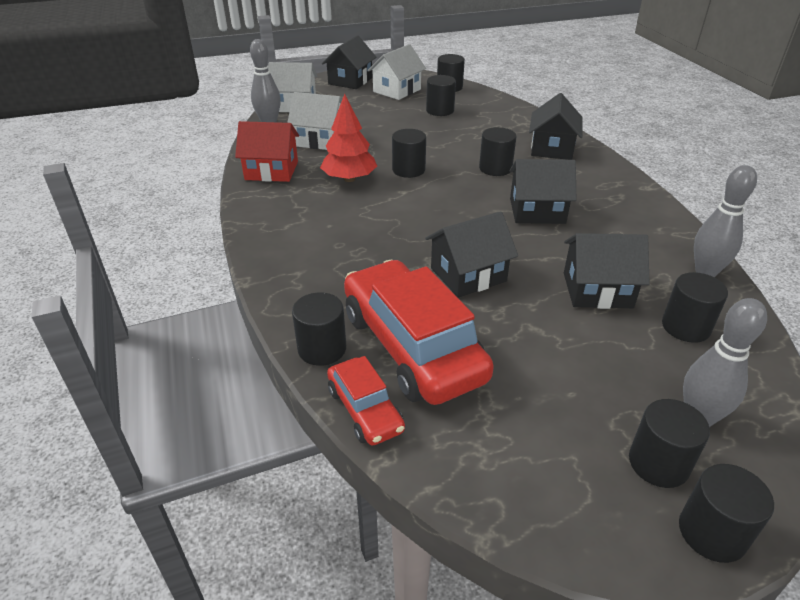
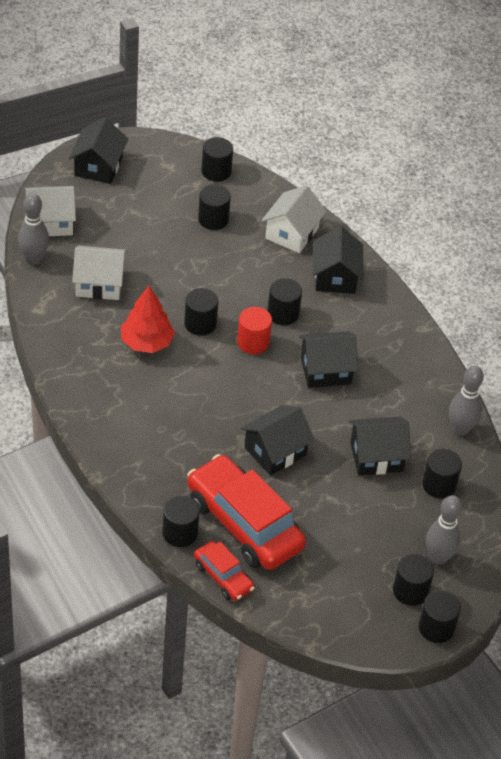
camera: 15 degrees left, 10 degrees up
(271, 170) = (67, 337): red house -> none
(397, 90) = (157, 183): white house -> white house (292, 233)
(460, 186) = (253, 342): none -> red cylinder

